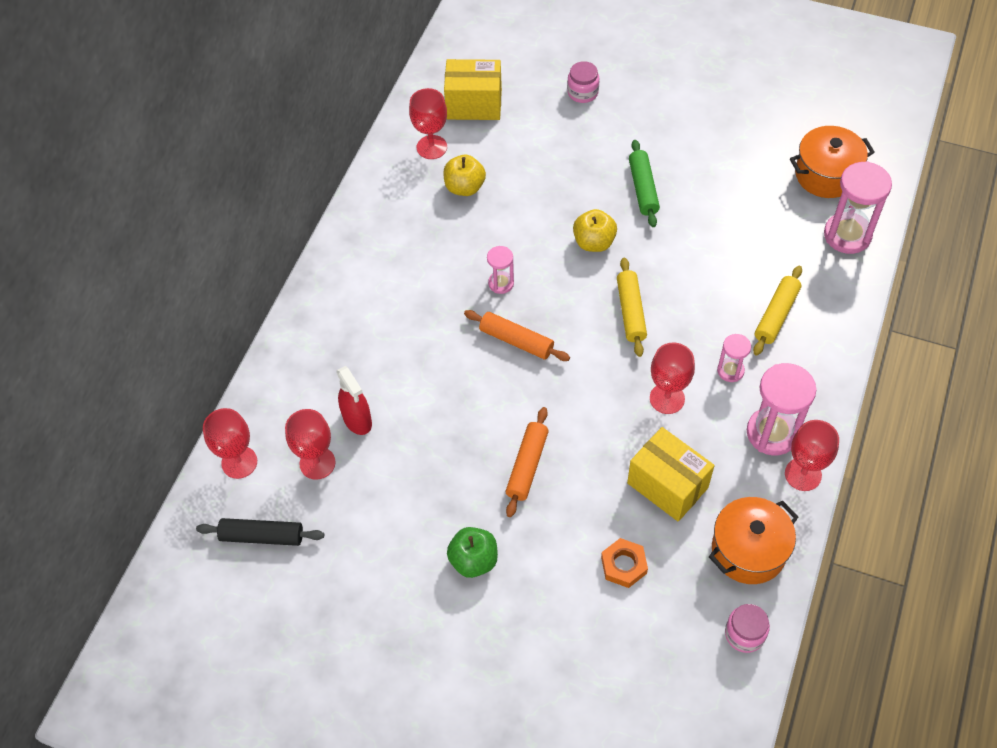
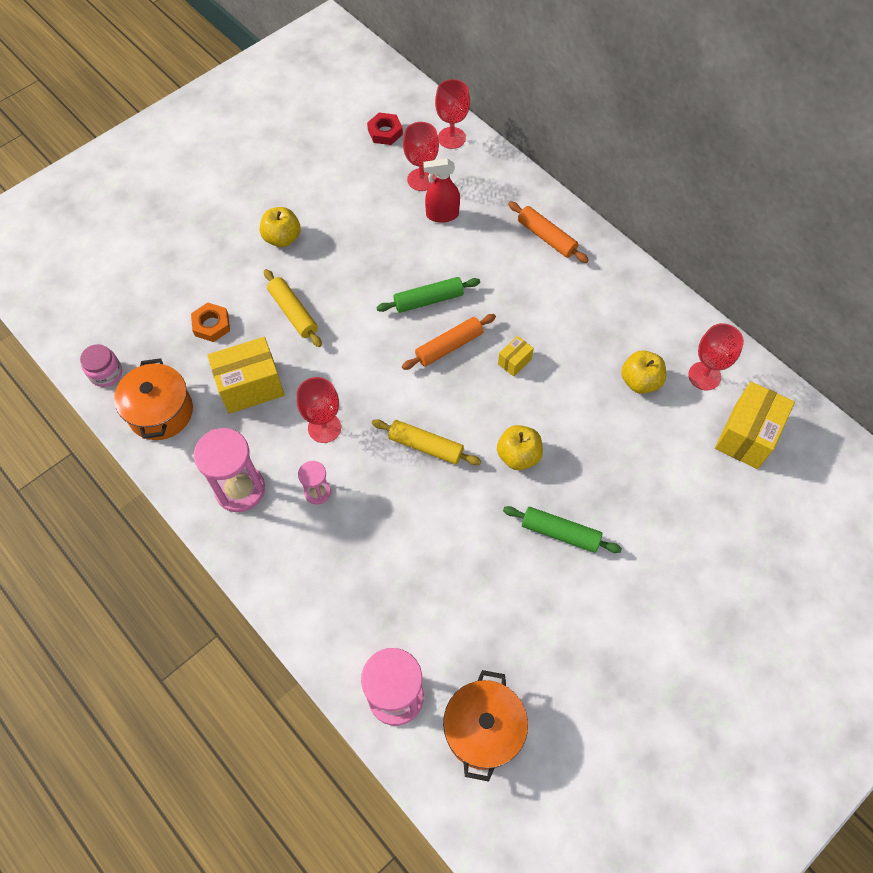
camera: 115 degrees right, 5 degrees up
(262, 536) = (385, 132): black rolling pin -> red nut
(473, 382) = (428, 300): none -> green rolling pin
(474, 560) = (282, 238): green apple -> yellow apple
(501, 283) = (514, 361): pink hourglass -> yellow box
(527, 465) = (332, 302): orange rolling pin -> orange rolling pin (546, 237)
(582, 92) = (719, 544): pink jar -> none
(776, 315) = (348, 566): yellow rolling pin -> yellow rolling pin (293, 312)
(803, 474) = (189, 490): red goblet -> none

